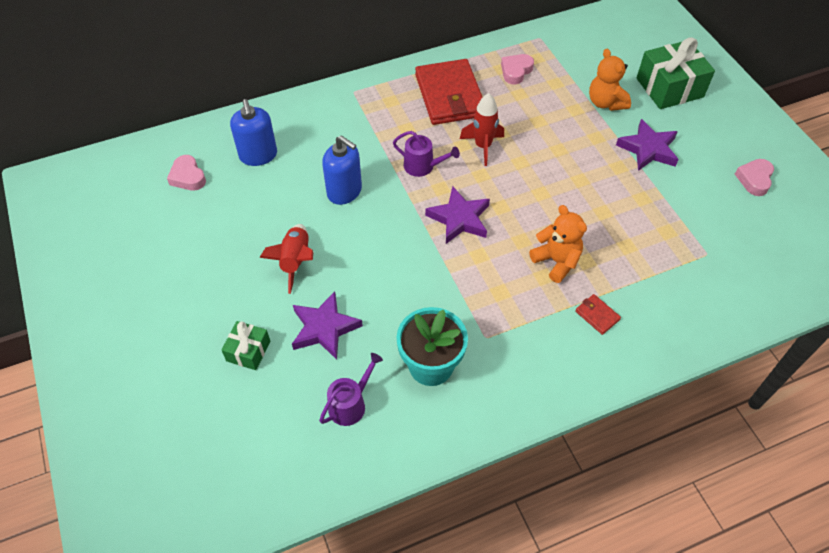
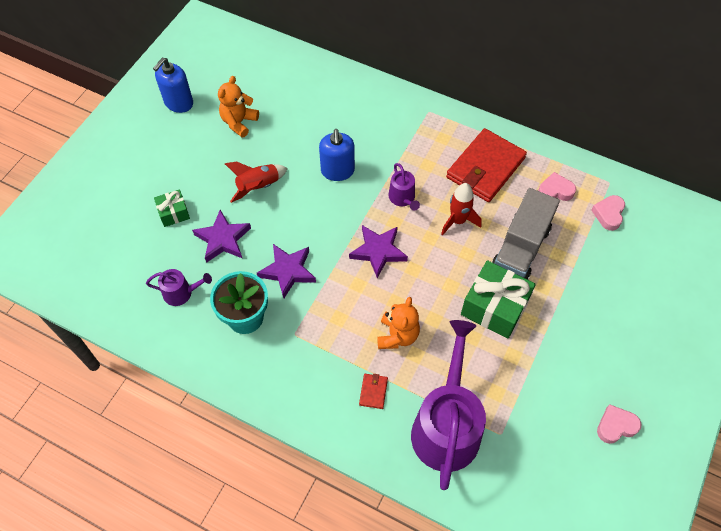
camera: 50 degrees right, 5 degrees up
(188, 177) = (269, 84): pink heart -> pink heart (608, 214)
(258, 155) = (321, 104): blue soap dispenser -> blue soap dispenser (178, 103)
(548, 127) = (520, 249): none -> grey truck
(605, 102) = (587, 270): orange teddy bear -> orange teddy bear (239, 122)
(648, 149) = (569, 329): purple star -> purple star (288, 271)
(669, 88) = (654, 304): green gift -> green gift (494, 307)
(672, 285) = (446, 426): none -> purple watering can

